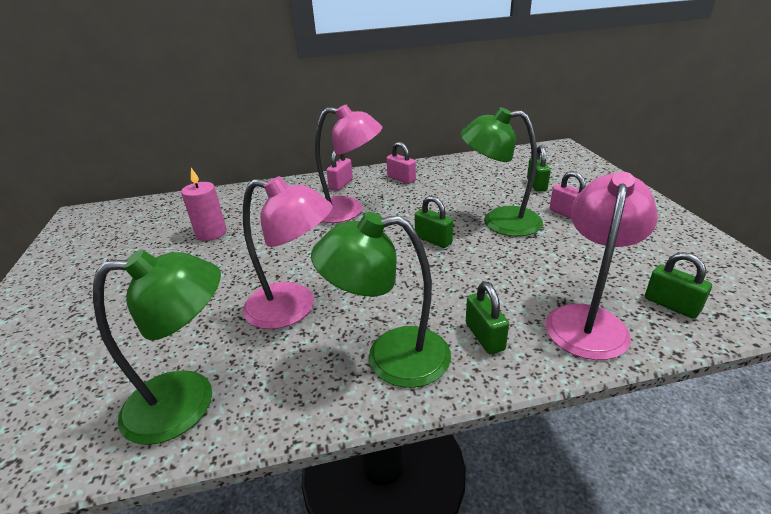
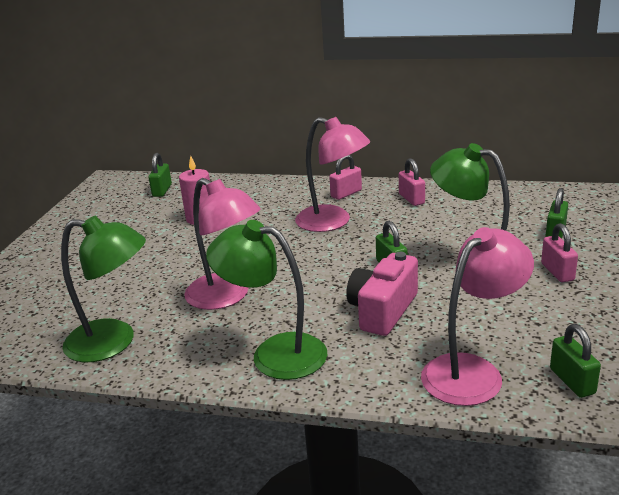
camera: 25 degrees right, 5 degrees down
(459, 282) = (382, 310): none -> pink camera
(484, 336) = (365, 359): green padlock -> green padlock (162, 190)

